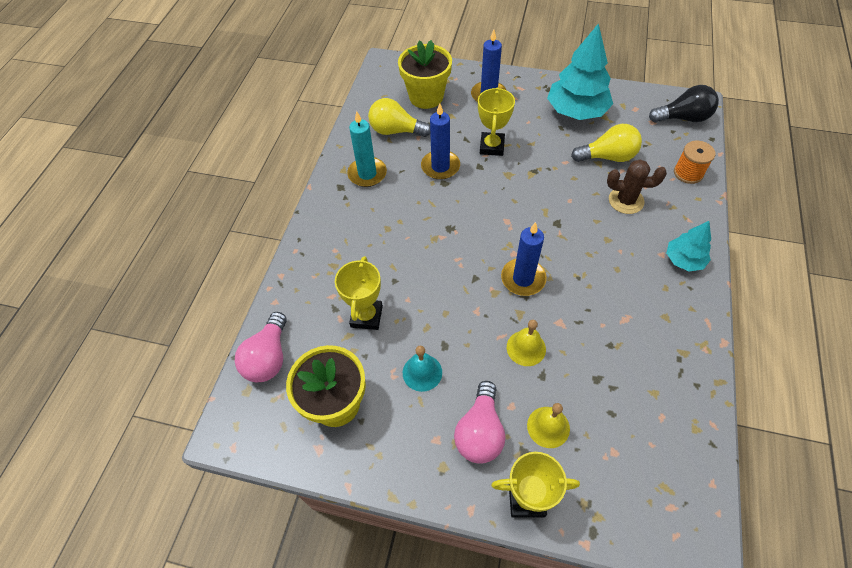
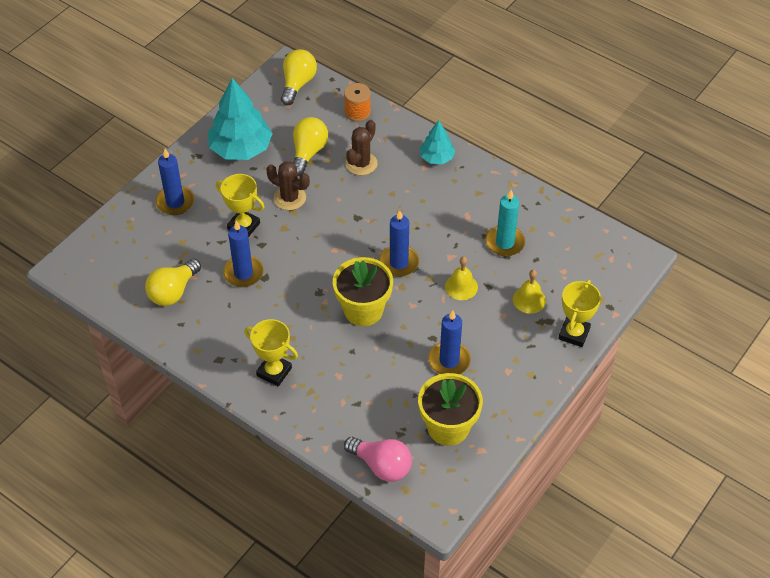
camera: 70 degrees left, 5 degrees down
(366, 316) = (377, 382): yellow trophy -> yellow trophy (274, 372)
(367, 174) = (216, 332): turquoise candle -> turquoise candle (505, 243)
(422, 372) = (449, 361): turquoise bell -> blue candle
(426, 97) = (142, 251): yellow flower pot -> yellow flower pot (363, 310)
(480, 432) = (514, 341): pink light bulb -> none
(545, 164) = (289, 198): none -> brown cactus
(683, 118) = (298, 84): black light bulb -> yellow light bulb

